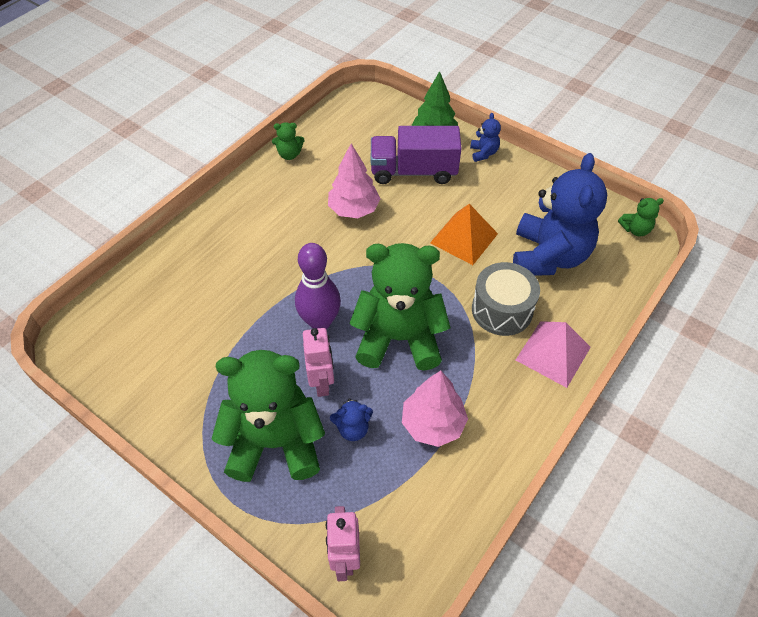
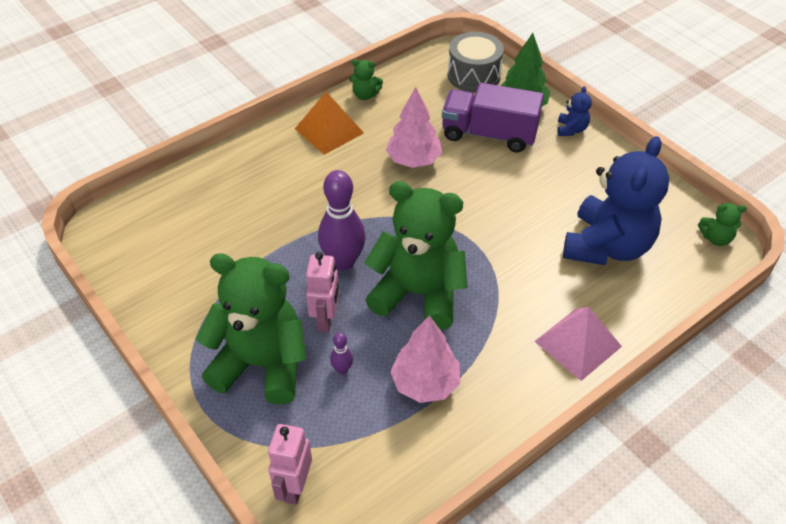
camera: 15 degrees right, 5 degrees down
(353, 428) = (342, 369): blue teddy bear -> purple bowling pin
(464, 238) = (520, 210): orange pyramid -> orange pyramid (329, 130)
(502, 310) = (537, 289): grey drum -> grey drum (473, 75)

